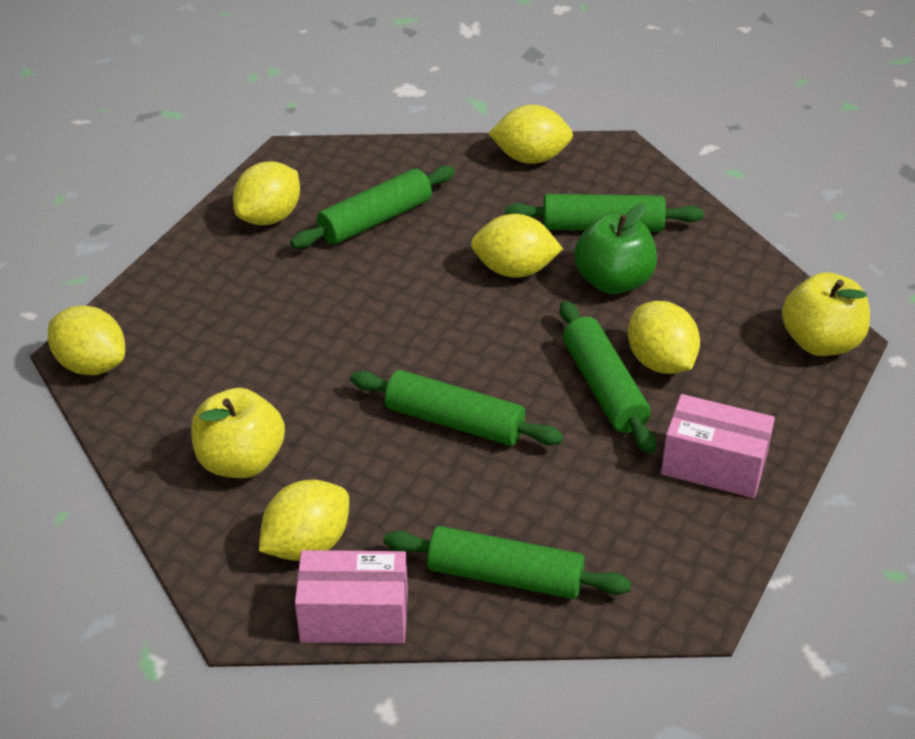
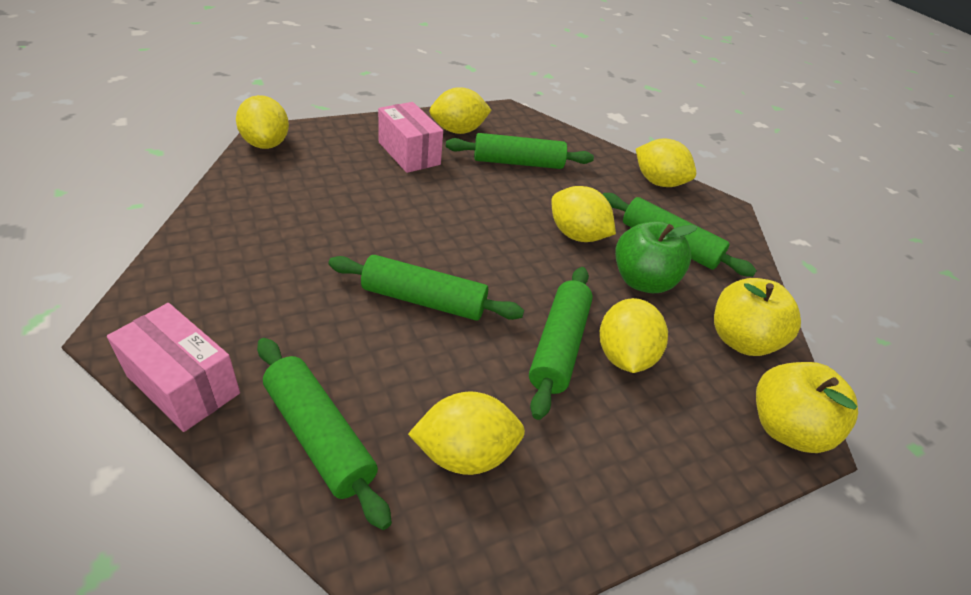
camera: 30 degrees right, 0 degrees up
(241, 461) = (264, 238): yellow apple -> yellow apple (740, 340)
(307, 544) = (227, 313): yellow lemon -> yellow lemon (465, 453)
(455, 421) = (424, 300): green rolling pin -> green rolling pin turned 45 degrees counterclockwise
(714, 465) = (588, 468): pink box -> pink box (409, 153)

